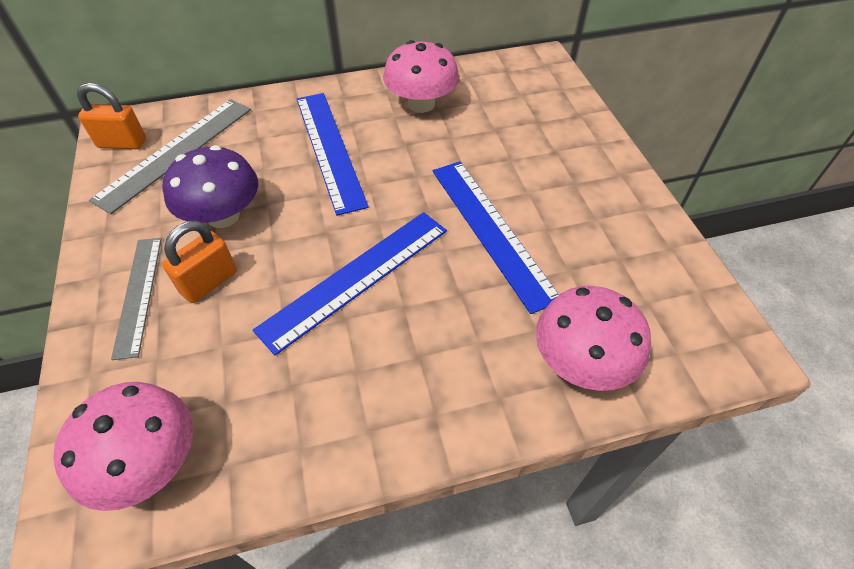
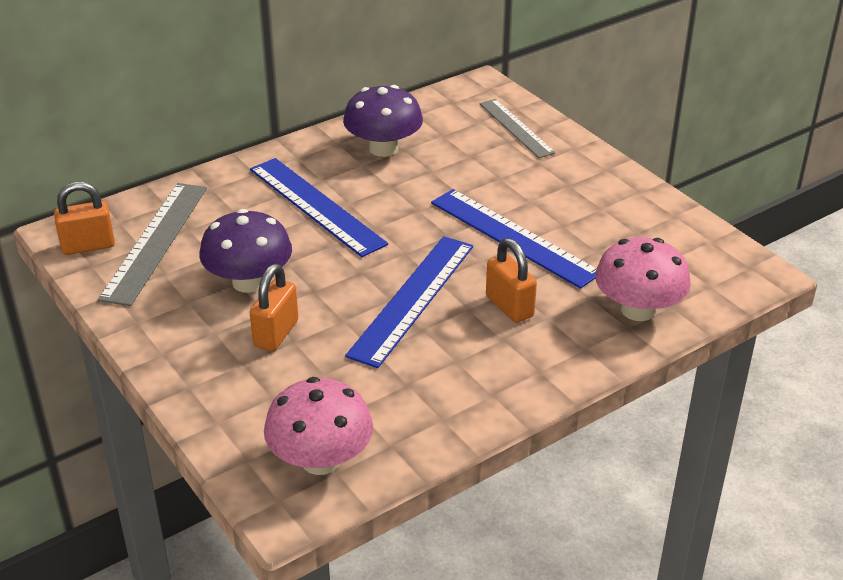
camera: 20 degrees left, 15 degrees down
(138, 294) = (214, 358): grey ruler -> grey ruler (516, 128)
(421, 104) = (383, 148): pink mushroom -> purple mushroom
(446, 316) = (509, 306): none -> orange padlock

